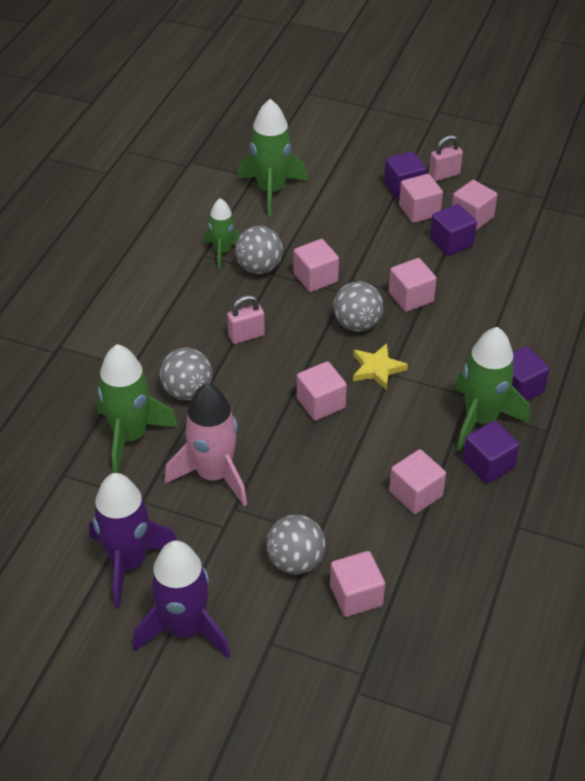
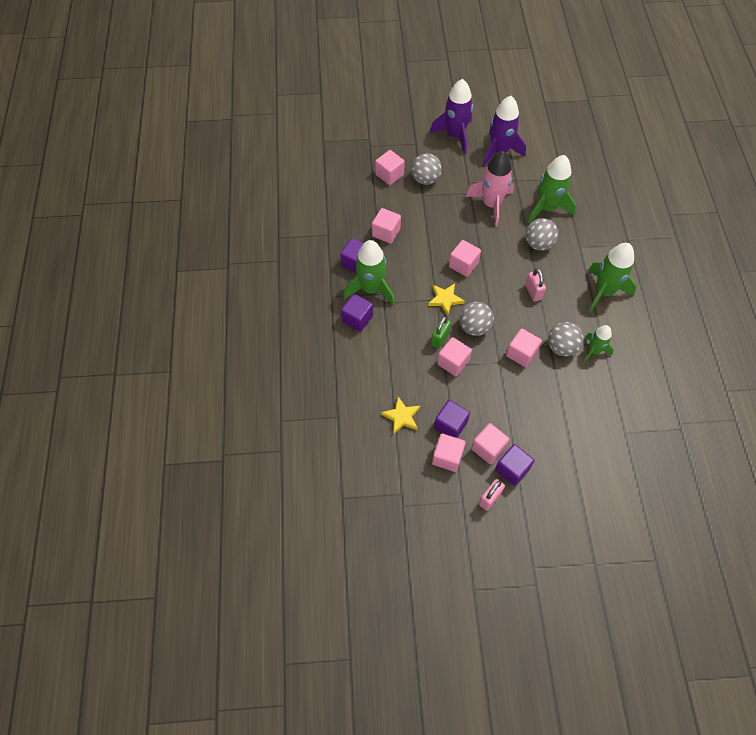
camera: 155 degrees right, 15 degrees up
(246, 336) = (533, 292): pink padlock -> pink padlock turned 60 degrees counterclockwise
(271, 191) = (603, 423): green rocket -> green rocket (604, 291)
(413, 327) = (439, 339): none -> green padlock
(508, 267) = (402, 417): none -> yellow star

